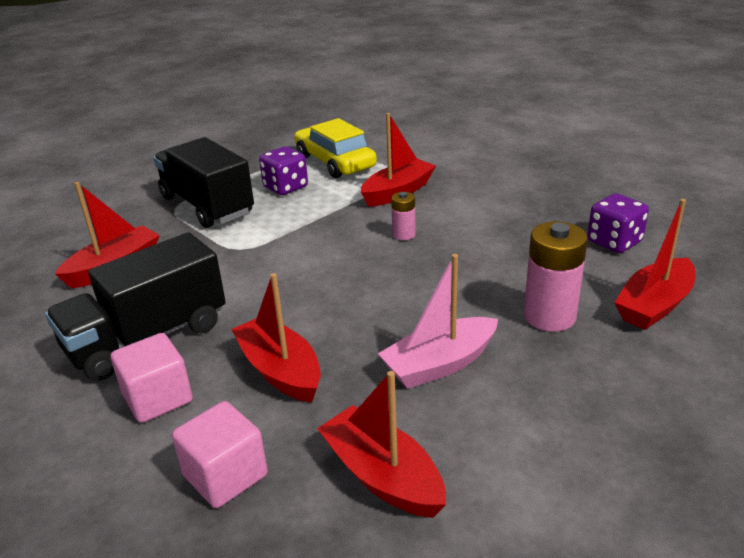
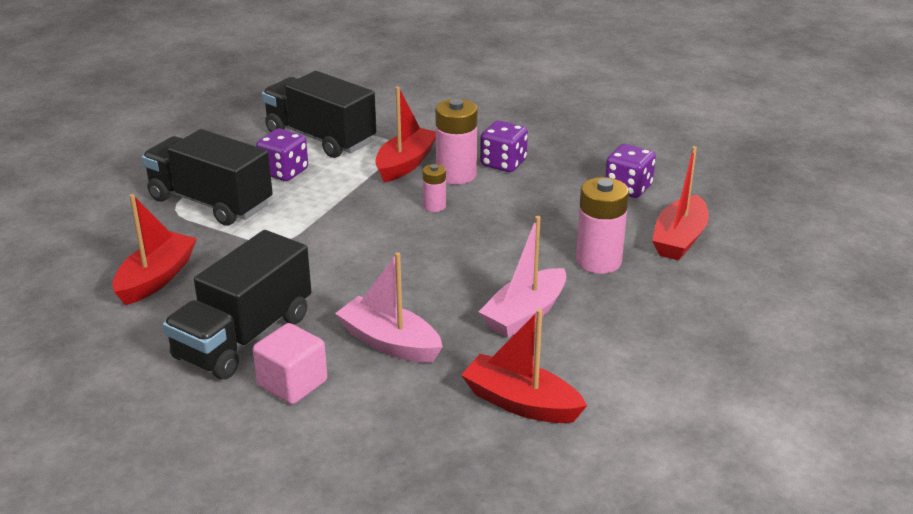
camera: 20 degrees left, 0 degrees up
(225, 476) = (394, 427): pink cube -> none
(280, 370) = (390, 343): red boat -> pink boat
(335, 162) = (320, 138): yellow car -> black truck
(440, 207) = (456, 175): none -> pink battery
(492, 202) = (503, 163): none -> purple dice

